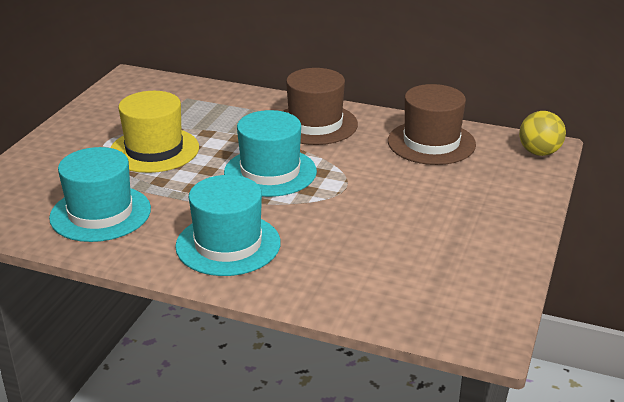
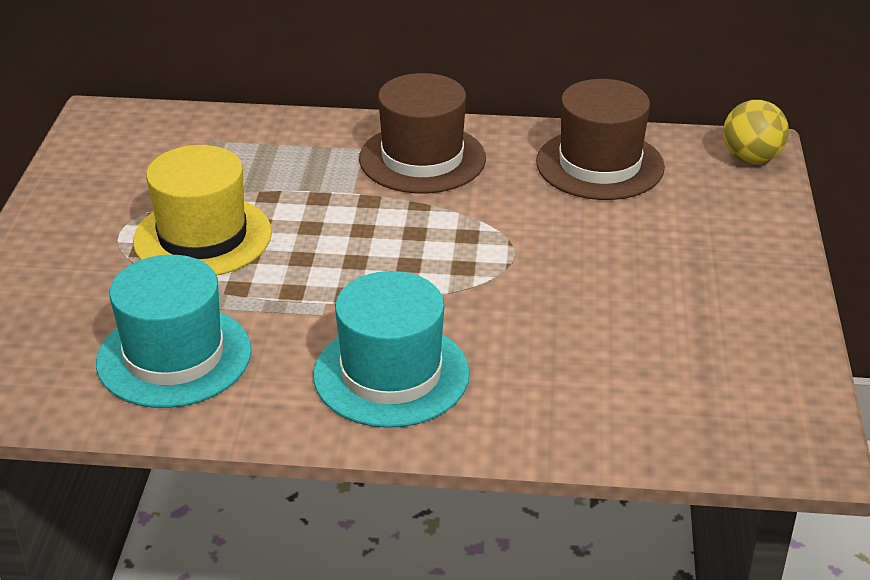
camera: 15 degrees left, 5 degrees up
(270, 172) = (395, 247): turquoise hat -> none

